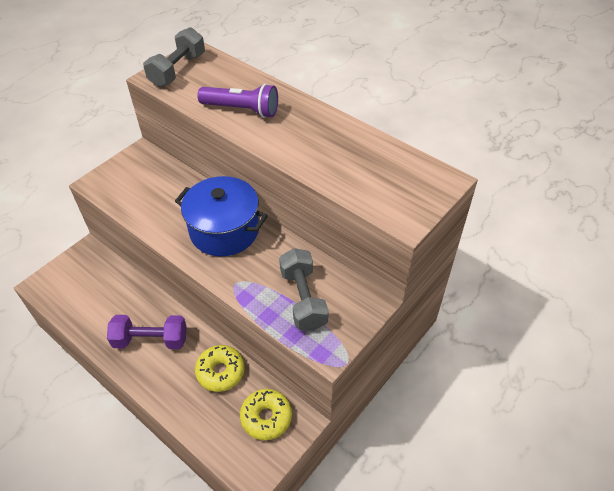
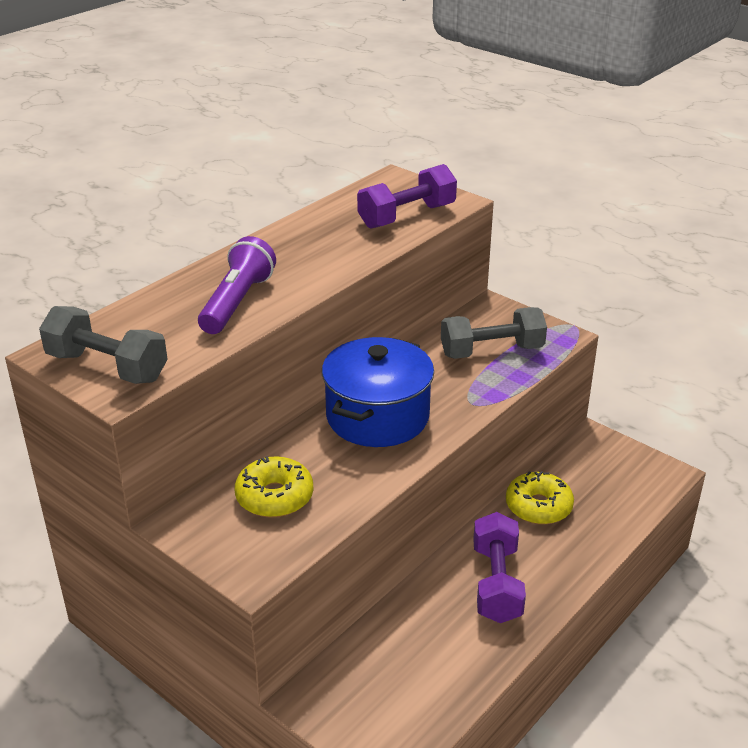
camera: 90 degrees left, 15 degrees down
(266, 417) = (594, 464): yellow donut -> yellow donut (274, 497)
(372, 188) = (407, 216): none -> purple dumbbell

